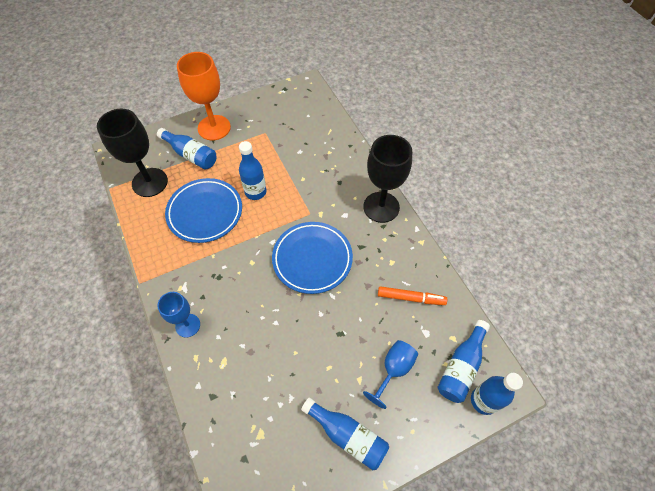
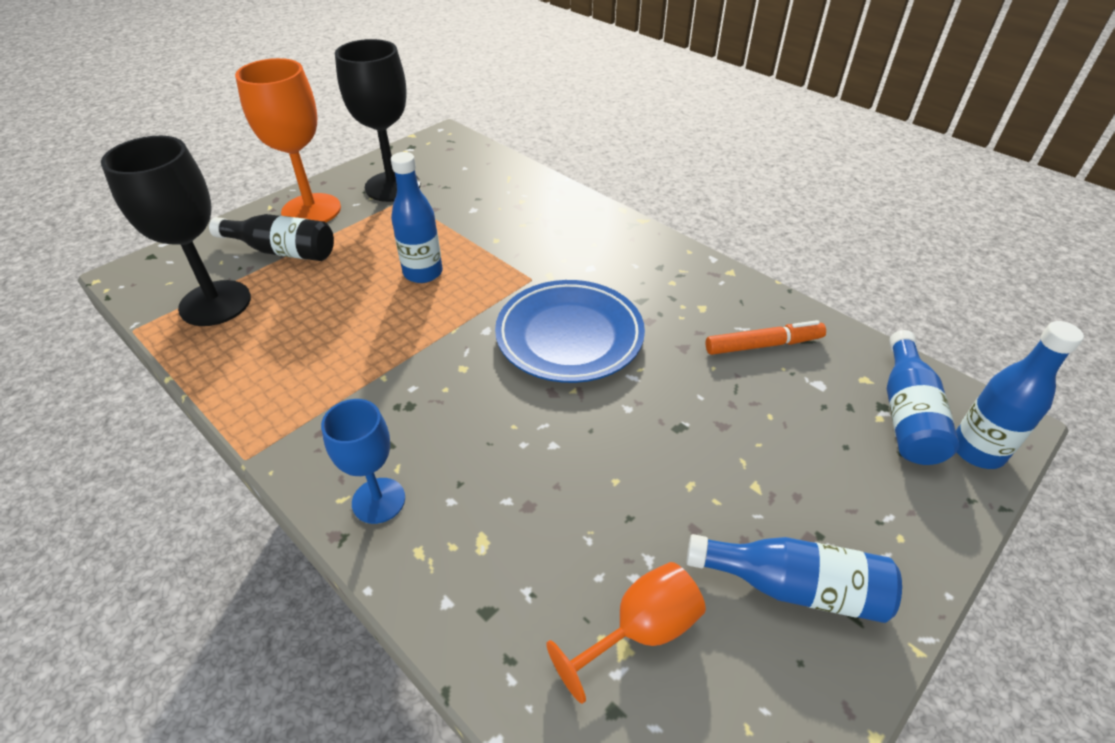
camera: 20 degrees left, 15 degrees down
(191, 155) = (282, 251): blue bottle -> black bottle
(205, 212) = (341, 320): blue plate -> none
(271, 429) = (640, 631): none -> orange goblet
(381, 207) = (642, 245): black goblet -> black goblet (393, 186)
(394, 370) = (804, 452): blue goblet -> none

